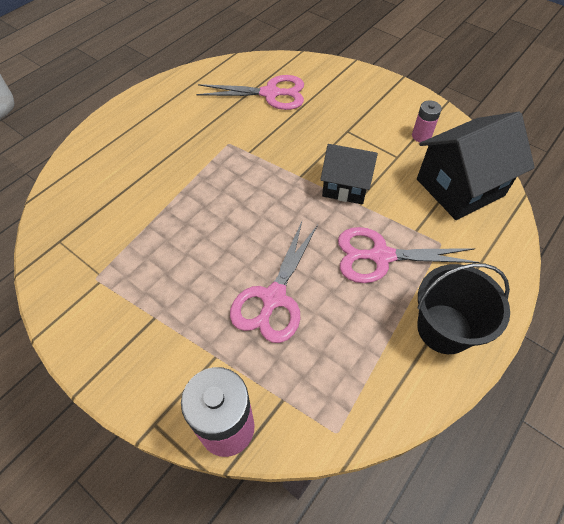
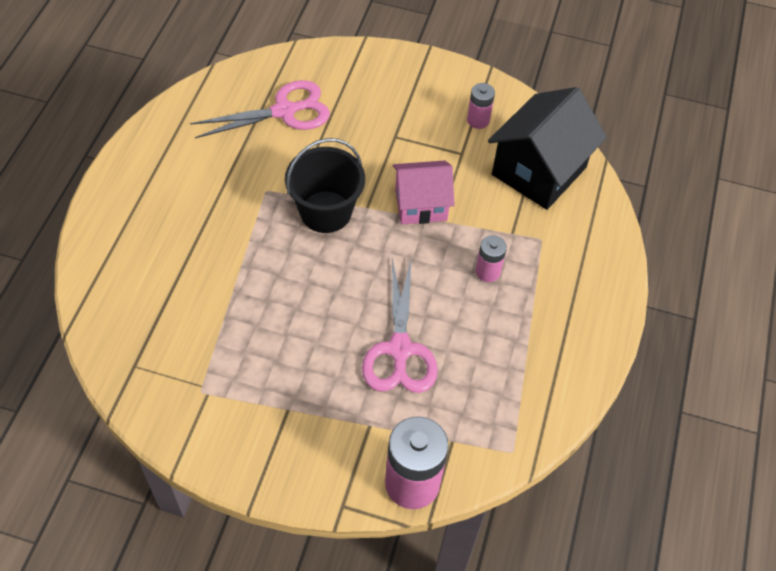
camera: 25 degrees left, 0 degrees up
(345, 186) = (421, 205): black house -> pink house
(381, 256) = (487, 272): pink scissors -> pink battery
(444, 328) = (573, 325): black bucket -> black bucket (326, 212)

